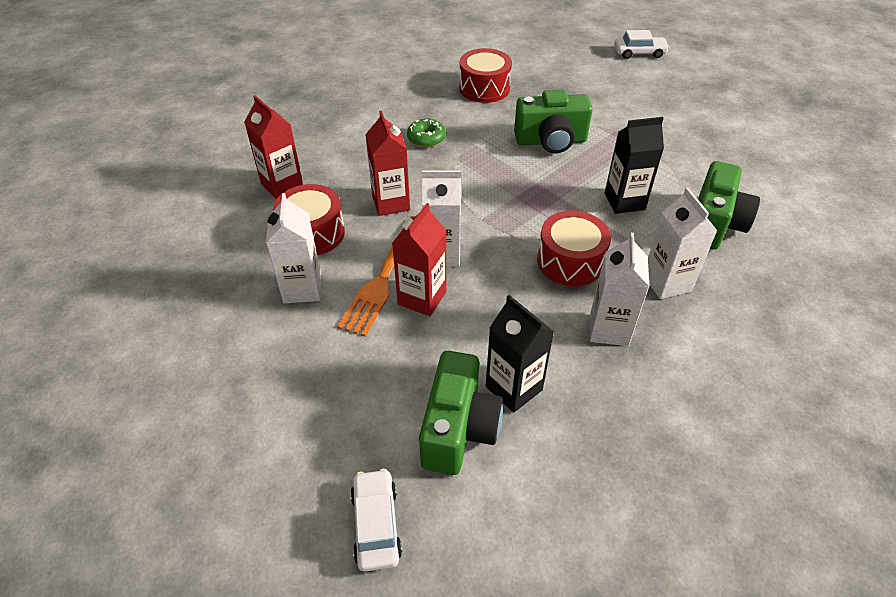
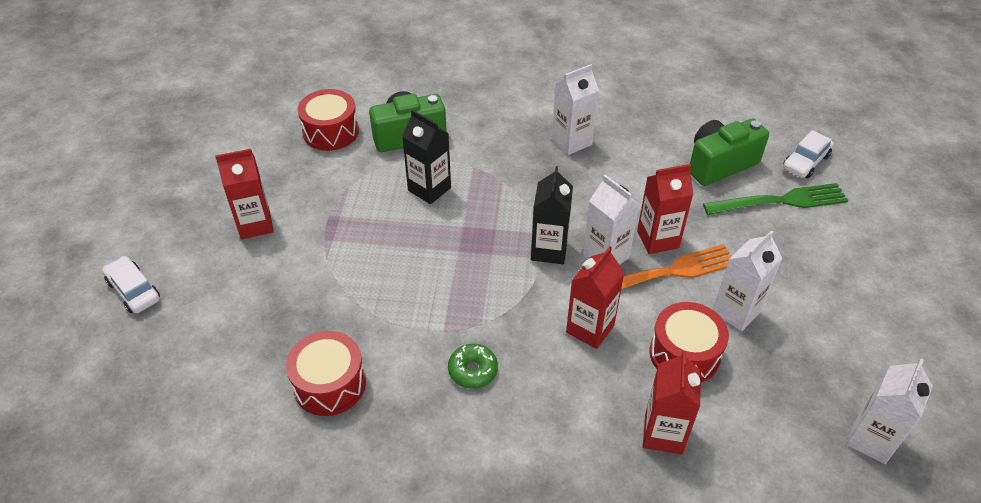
camera: 130 degrees left, 0 degrees up
(357, 434) = (780, 201): none -> green fork
(514, 388) = (666, 158): black carton -> black carton (549, 250)
(551, 141) = (385, 274): green camera -> none
(570, 261) = (531, 186): red drum -> red drum (331, 132)
(661, 109) = (255, 224): none -> red carton
(666, 283) = (499, 134): white carton -> white carton (871, 439)

